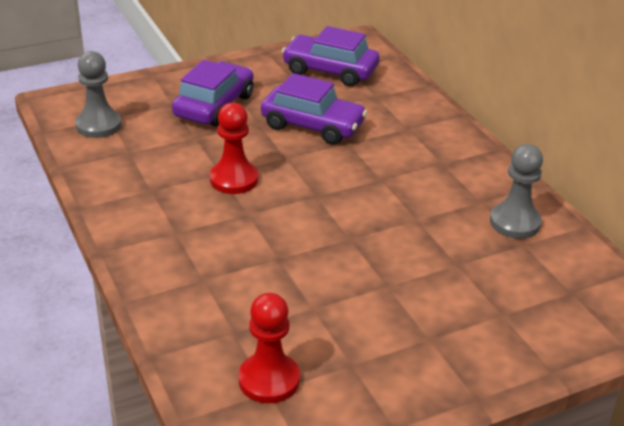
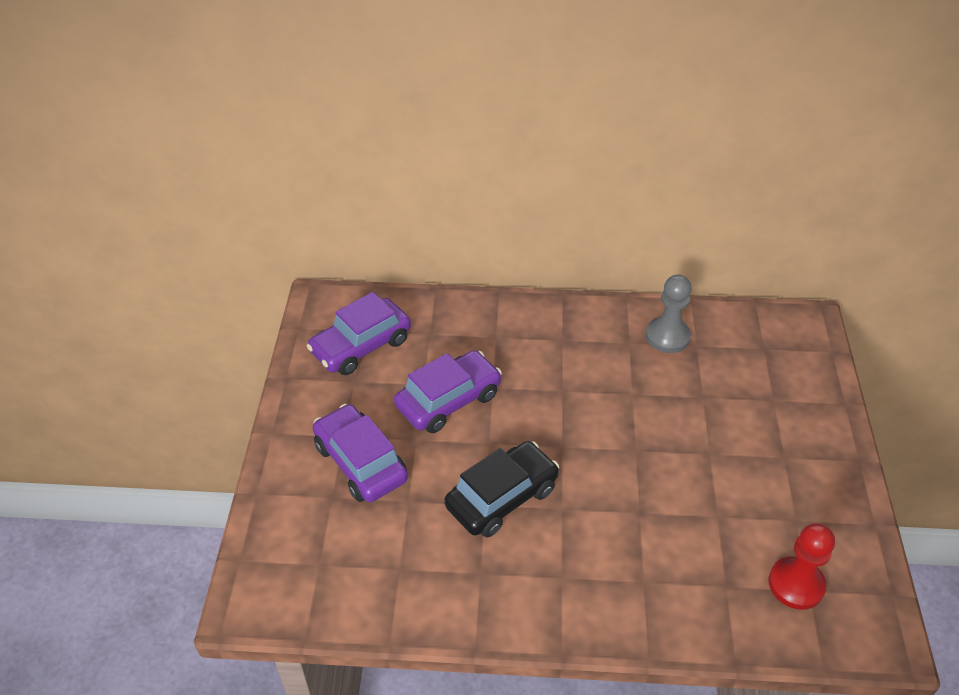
camera: 60 degrees left, 10 degrees up
(98, 125) = (328, 579): grey pawn -> none
(234, 179) = (502, 497): red pawn -> black car

